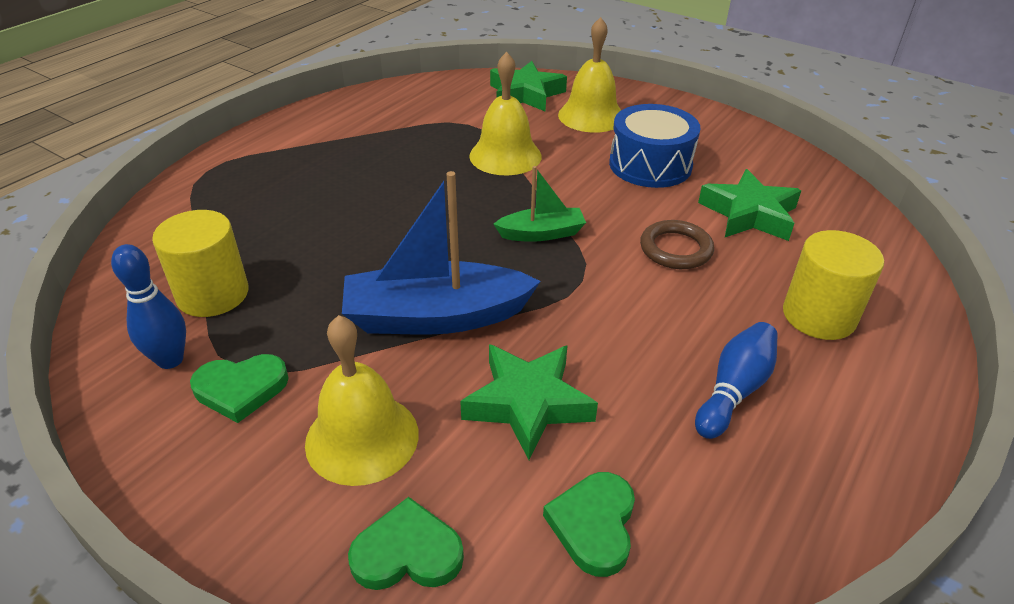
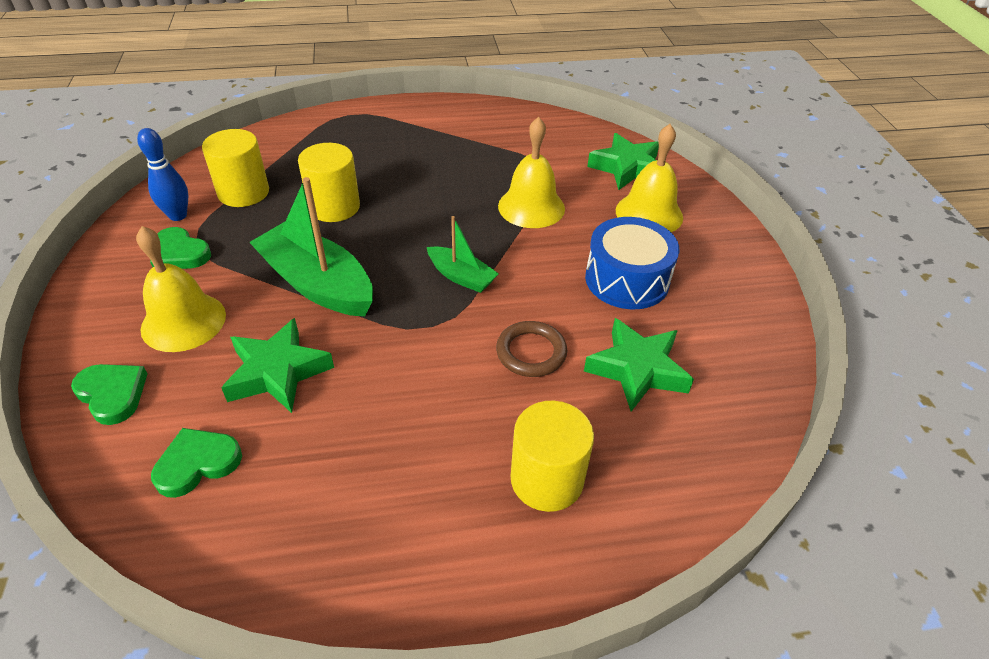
camera: 45 degrees right, 5 degrees up
(336, 250) = (334, 207): none -> yellow cylinder
(435, 317) = (317, 284): blue boat -> green boat
(734, 390) = (396, 470): blue bowling pin -> none

